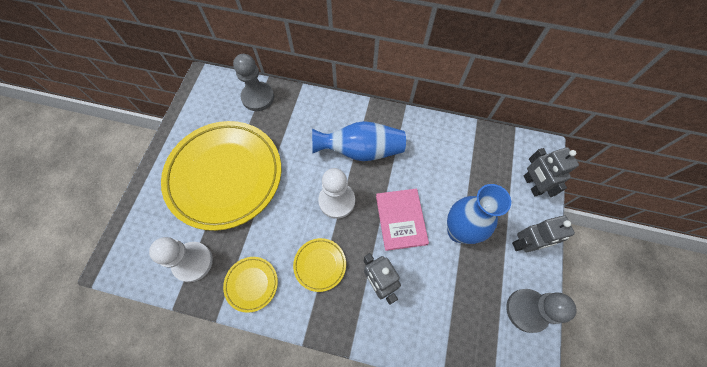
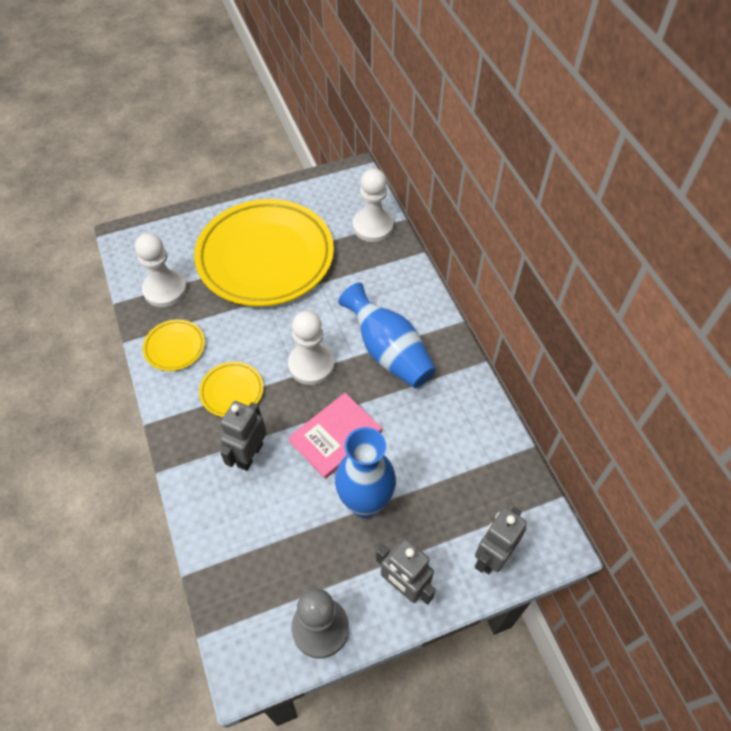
camera: 55 degrees right, 10 degrees down
(258, 97) = (373, 226): grey pawn -> white pawn

